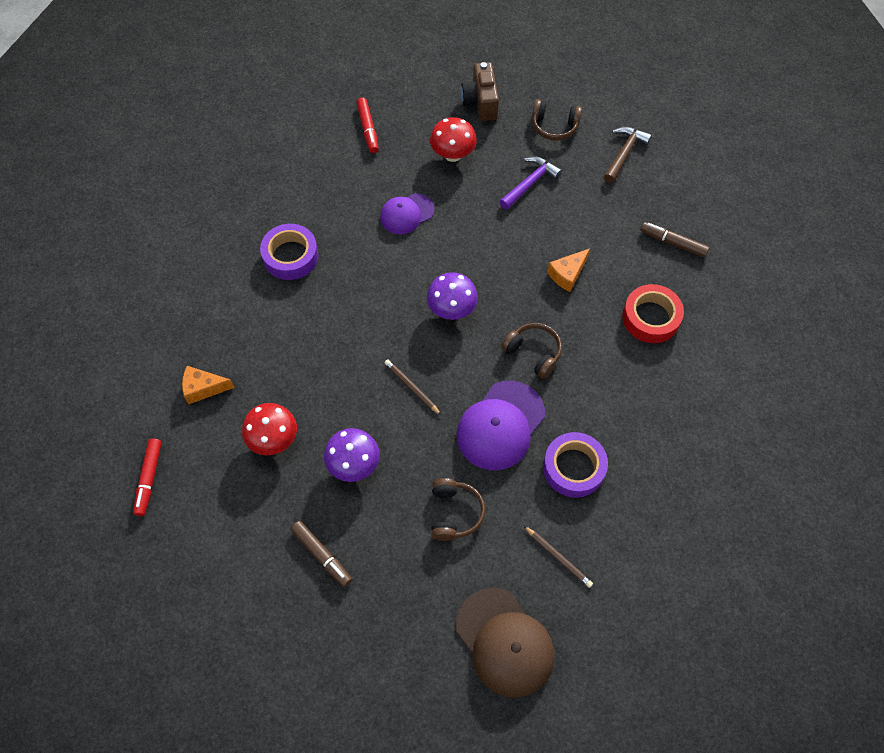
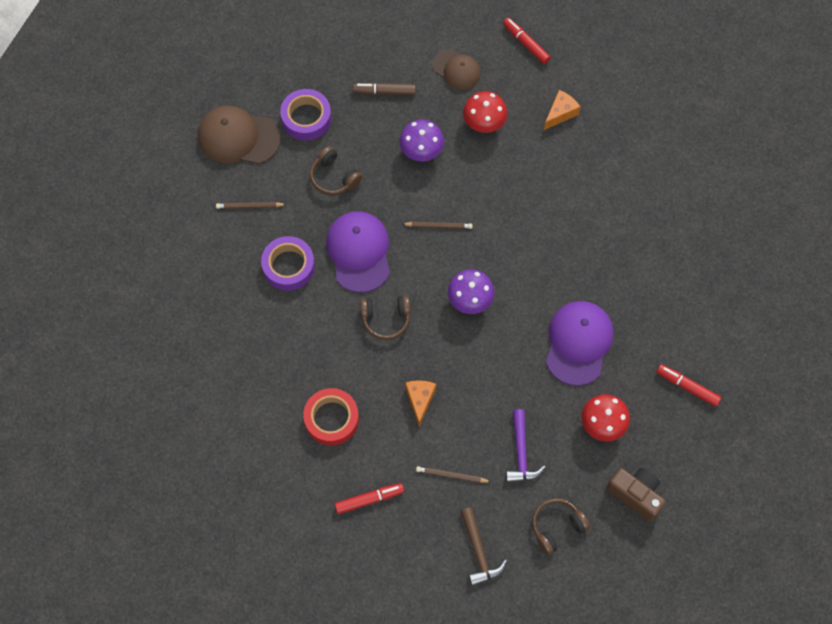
camera: 135 degrees right, 5 degrees up
(236, 513) = (456, 70): none -> brown cap
(290, 256) = (616, 239): purple tape -> purple tape (306, 118)
(407, 214) = (578, 343): purple cap -> purple cap, size x1.60
(595, 210) = (451, 475): none -> brown pencil
(673, 243) = (369, 499): brown marker -> red marker

